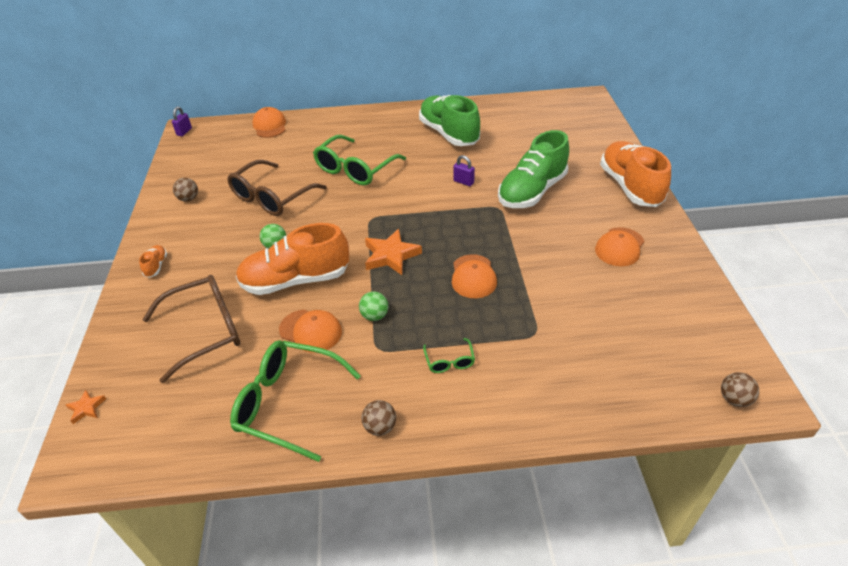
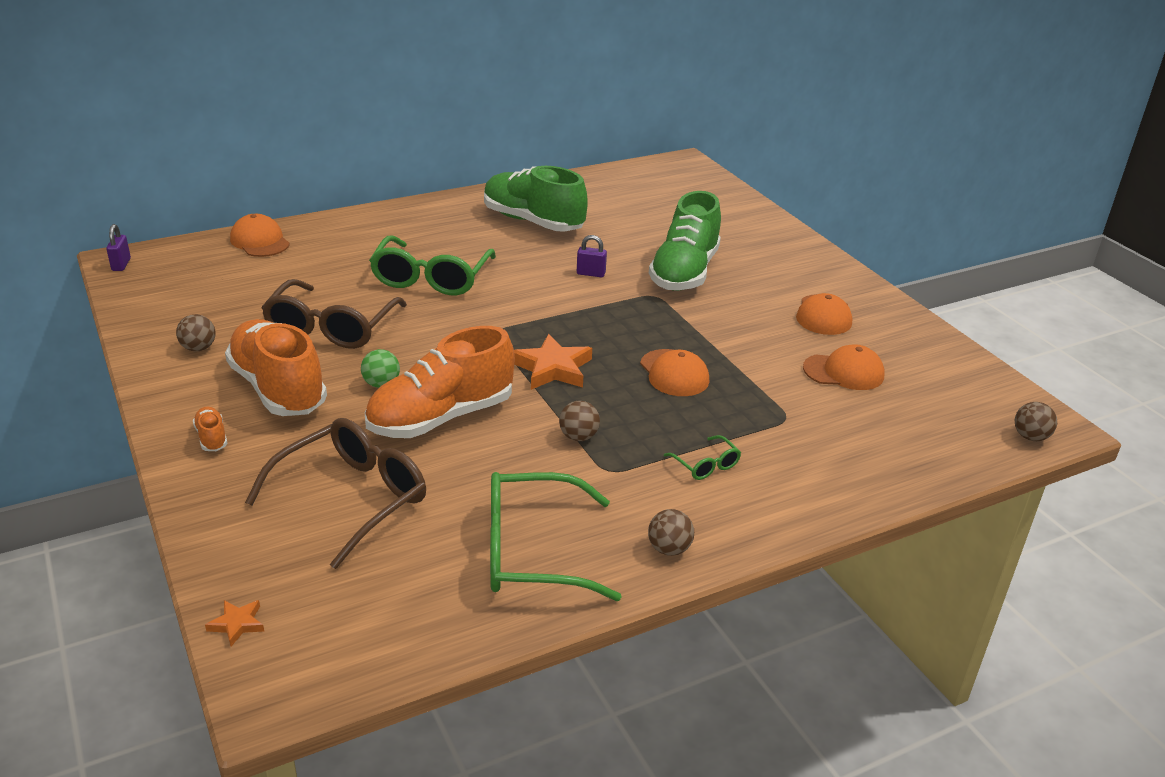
camera: 25 degrees left, 10 degrees down
(310, 331) = (504, 469): orange cap -> orange cap (844, 372)
(374, 316) = (578, 437): green ball -> brown ball
(630, 186) = (796, 252): orange shoe -> orange shoe (278, 389)

